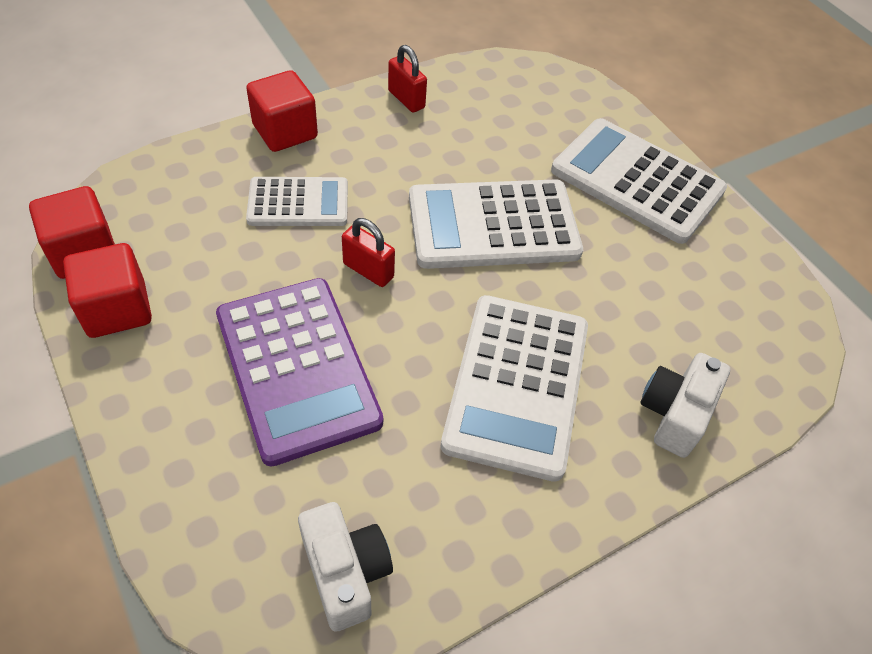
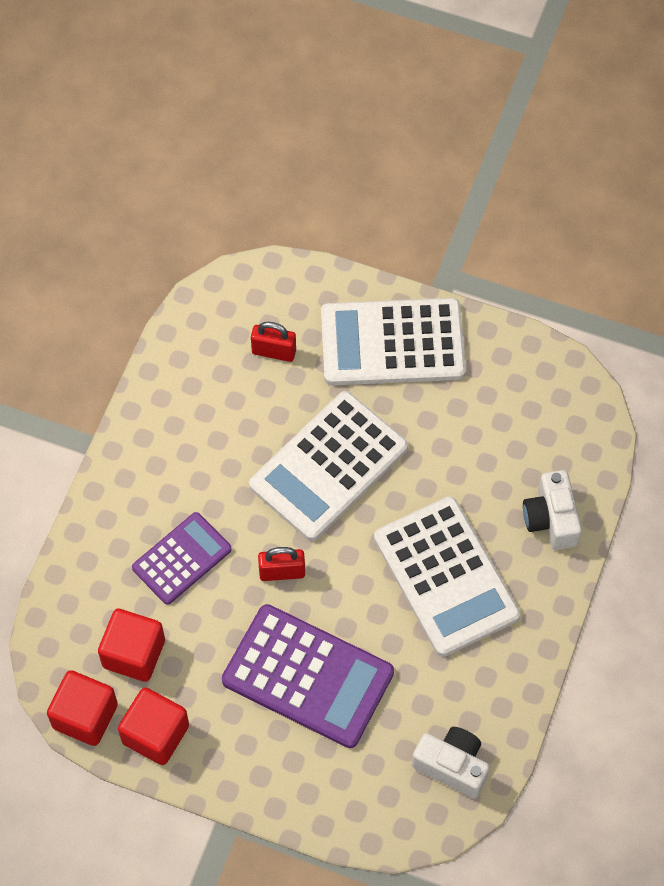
camera: 35 degrees left, 10 degrees up
(285, 131) = (106, 506): red cube -> red cube (134, 653)
(298, 203) = (182, 558): white calculator -> purple calculator
(406, 99) = (162, 399): red padlock -> red padlock (274, 352)

